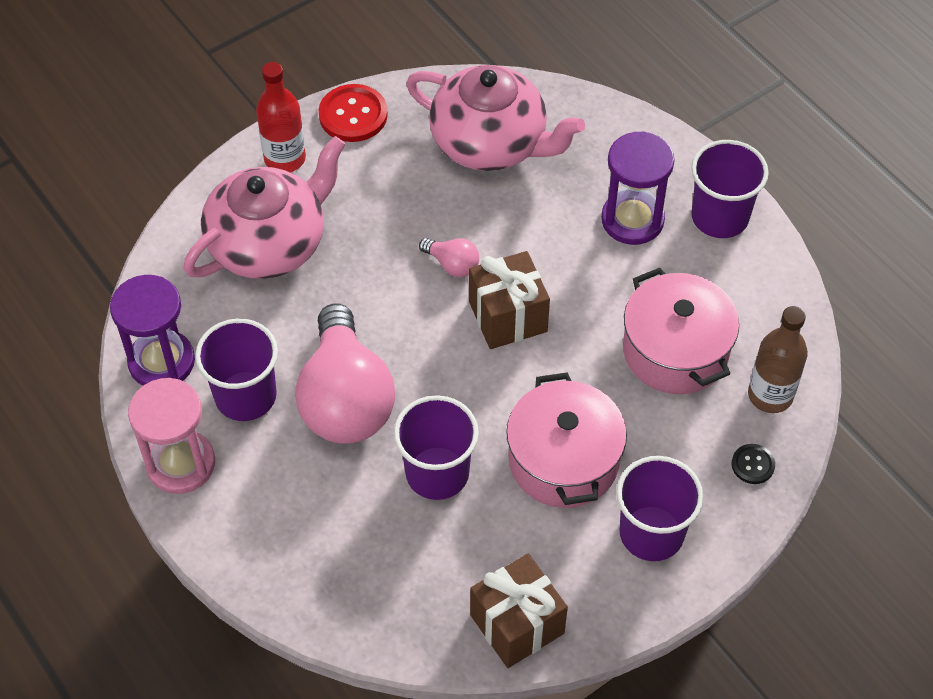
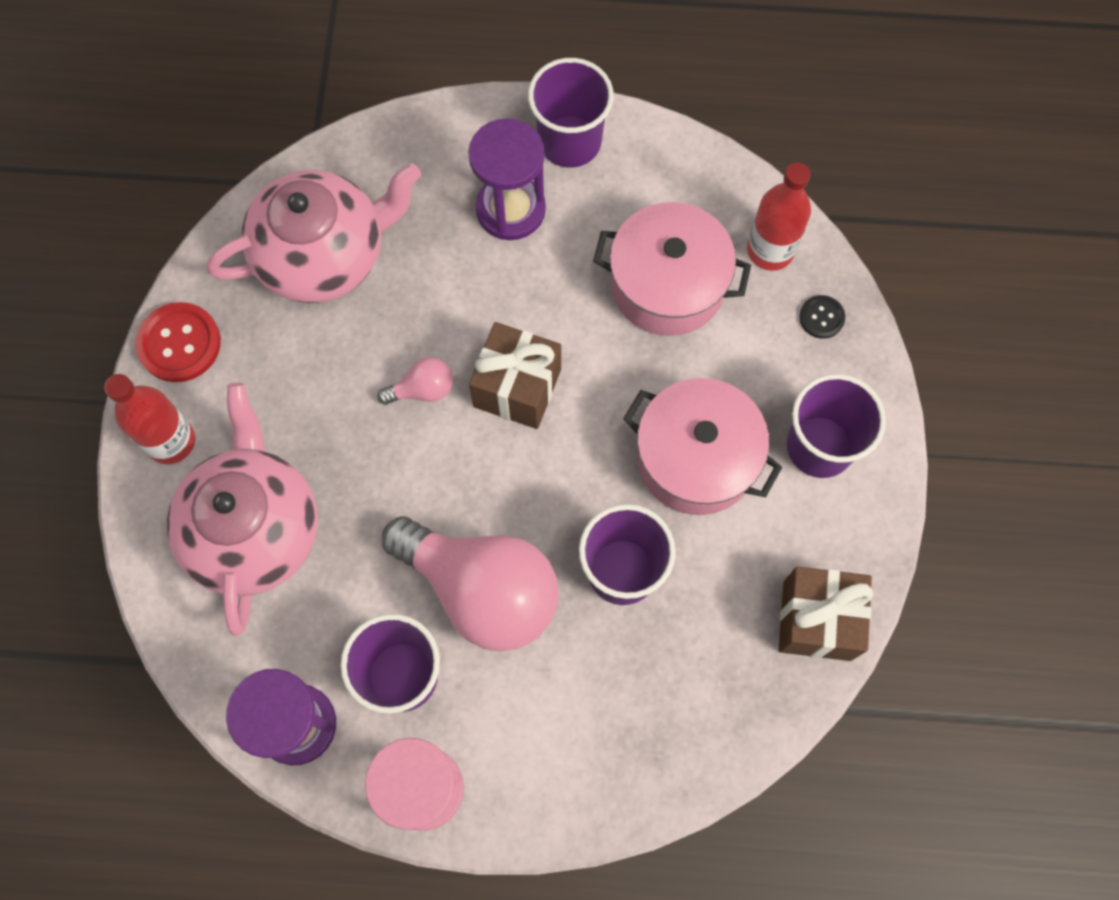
camera: 50 degrees left, 15 degrees up
(770, 395) = (770, 250): brown bottle -> red bottle

